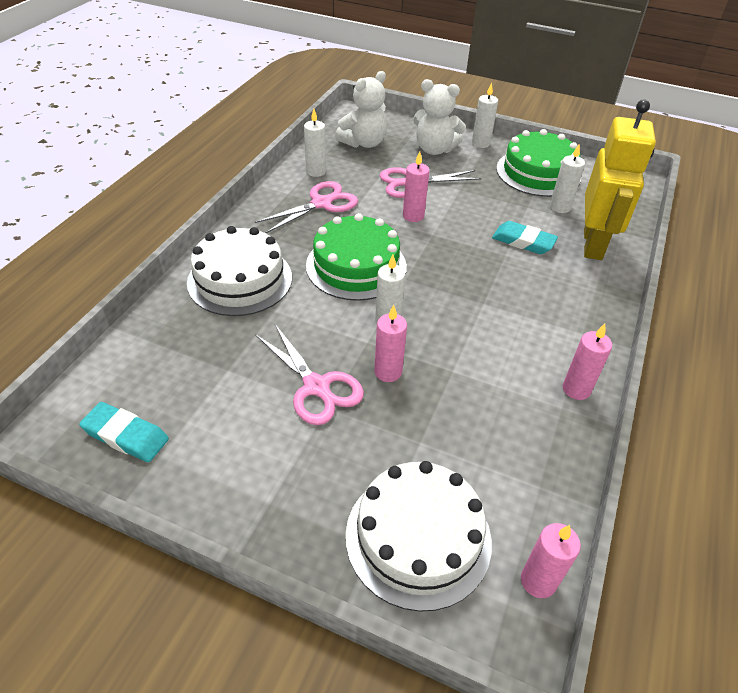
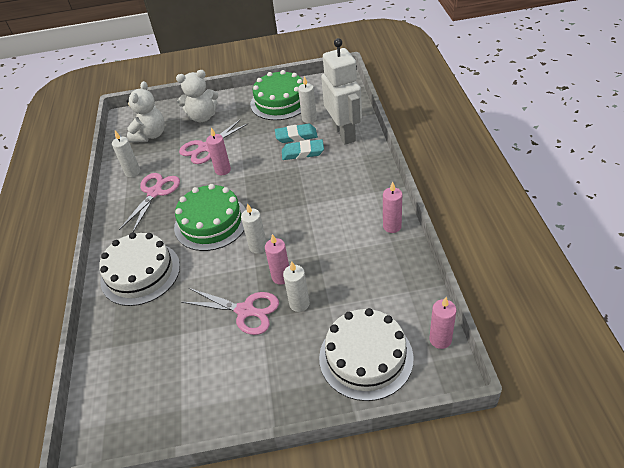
camera: 25 degrees left, 0 degrees up
(126, 435) = (148, 411): turquoise eraser -> turquoise eraser (296, 136)
(480, 143) = (230, 98): white candle -> white candle (299, 304)
(593, 244) = (344, 133): yellow robot -> white robot

